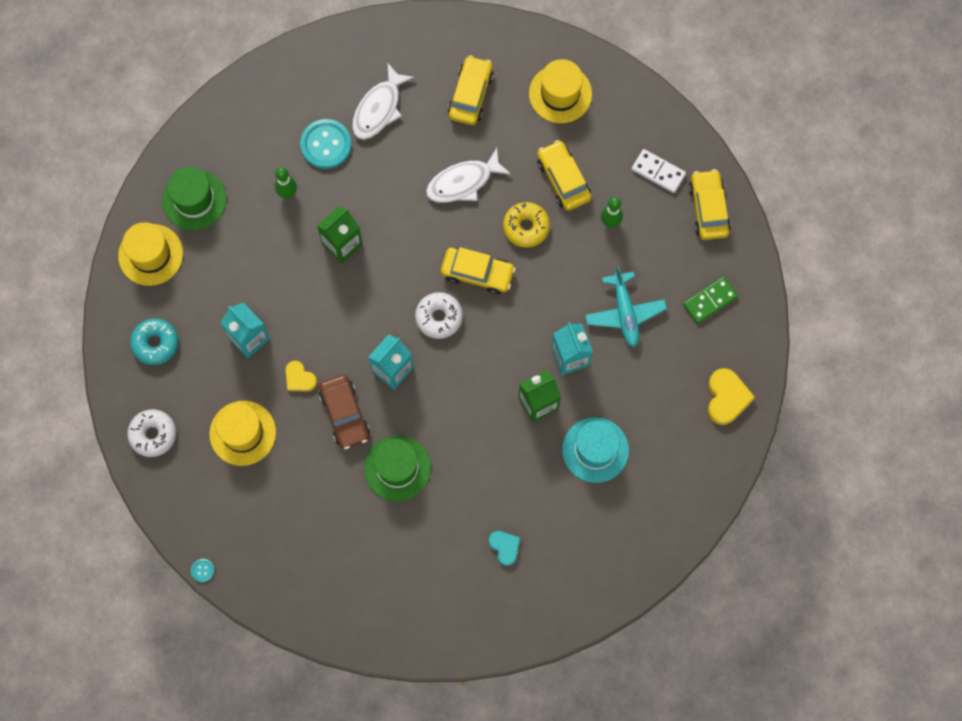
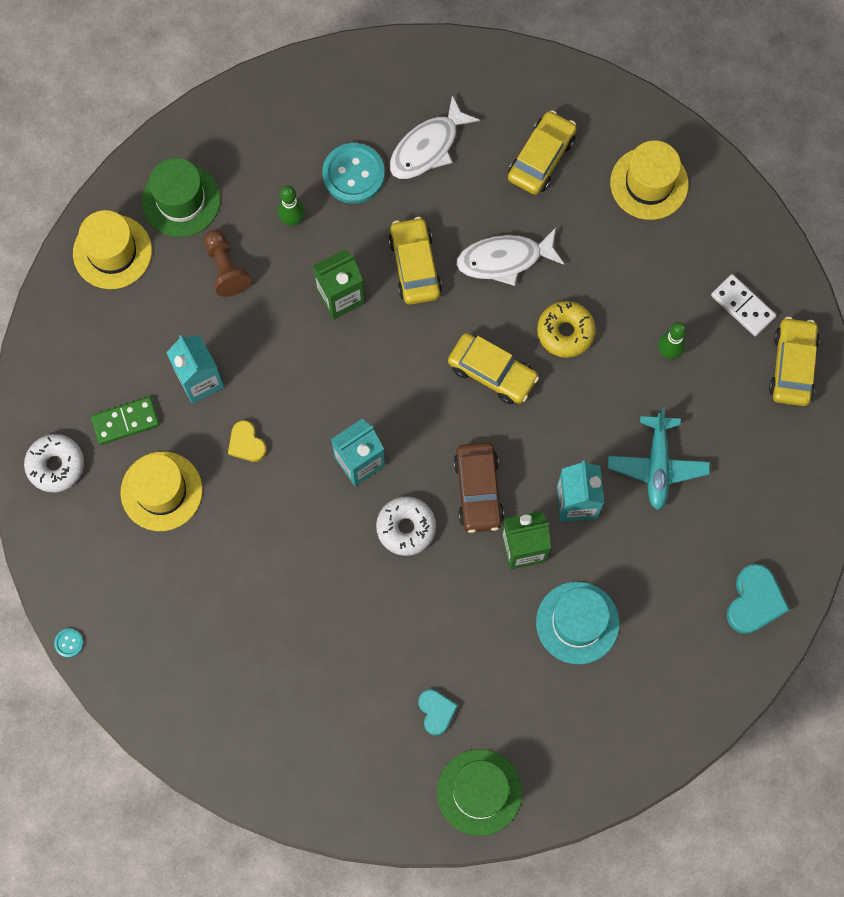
camera: 15 degrees right, 0 degrees up
(155, 343) = (89, 358): turquoise donut -> none
(245, 245) = (226, 268): none -> brown pawn
(345, 414) = (288, 500): brown car -> brown car (478, 490)
(397, 468) = (333, 581): green hat -> green hat (479, 792)
(439, 317) = (432, 413): white donut -> white donut (406, 528)
(563, 179) = (625, 286): yellow car -> yellow car (414, 266)
(710, 300) = (765, 478): green domino -> green domino (125, 421)
(726, 398) = (754, 601): yellow heart -> turquoise heart

